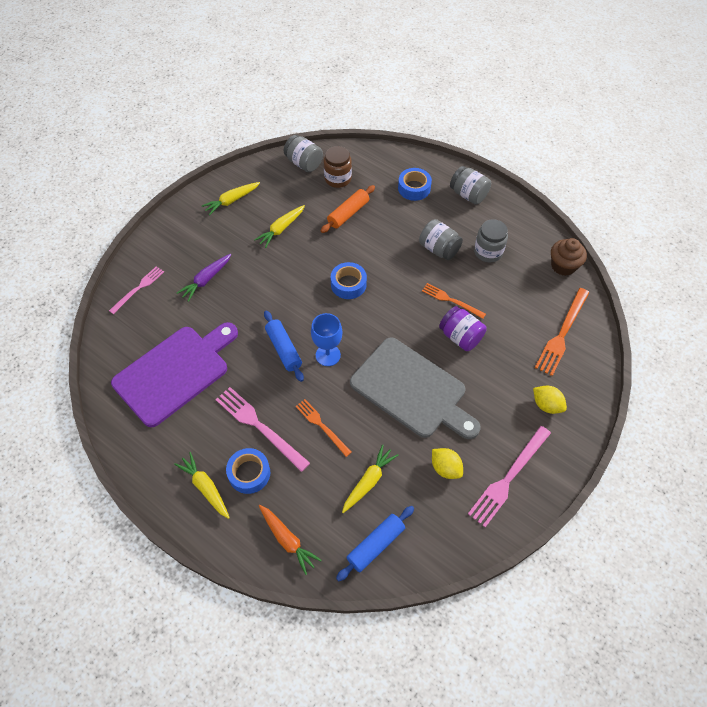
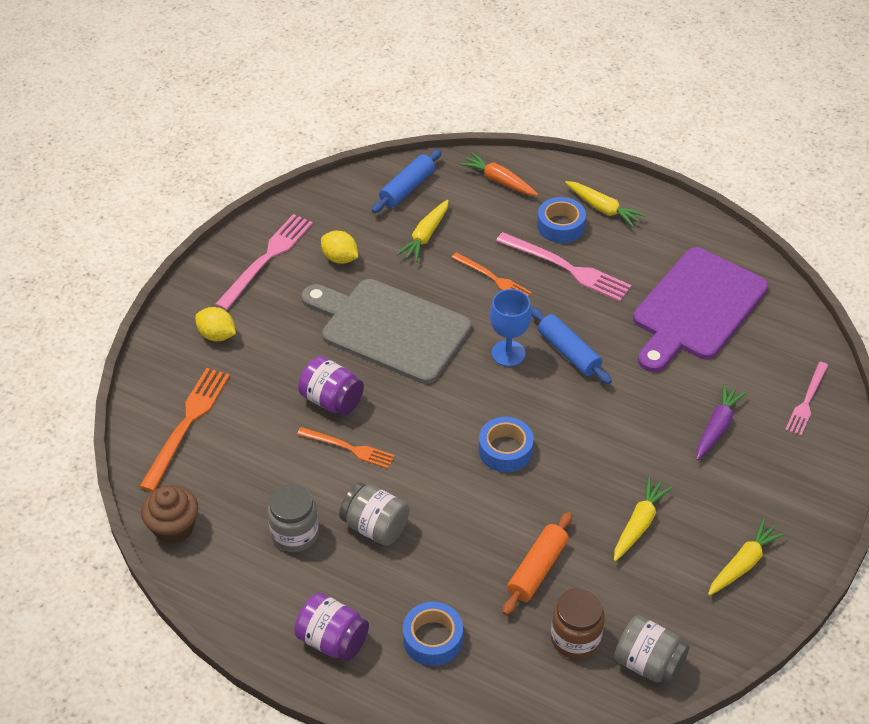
camera: 170 degrees right, 10 degrees down
(468, 194) = (332, 640): grey jar -> purple jar

